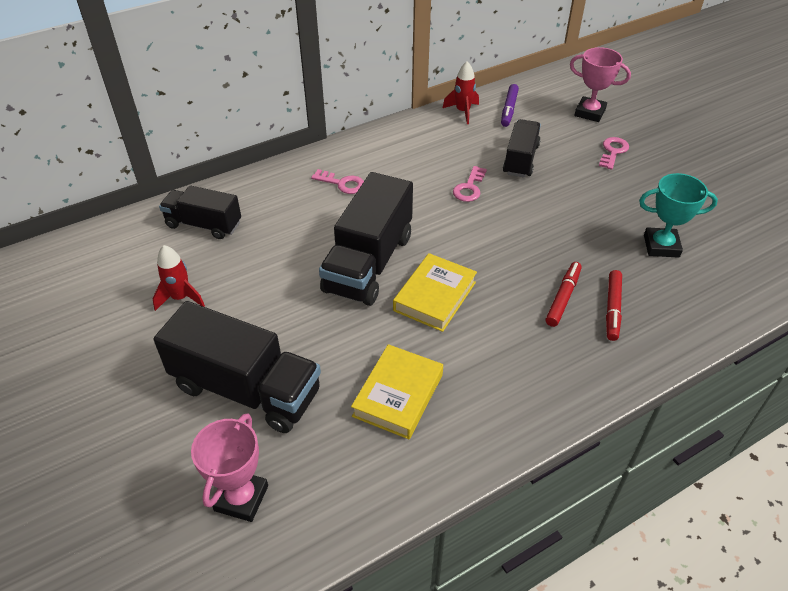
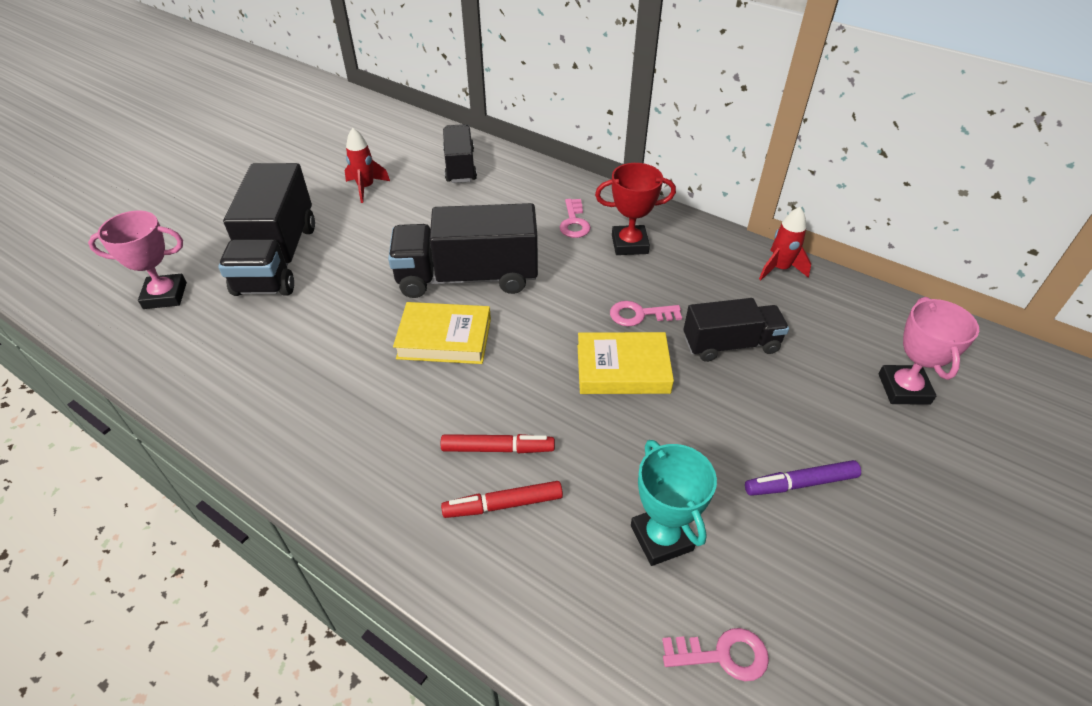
camera: 65 degrees right, 0 degrees up
(390, 165) = (629, 244): none -> red trophy
(398, 395) = (299, 352): yellow book -> yellow book (622, 369)
(509, 109) = (825, 306): purple marker -> purple marker (800, 483)
(613, 152) = (834, 436): pink key -> pink key (722, 655)

